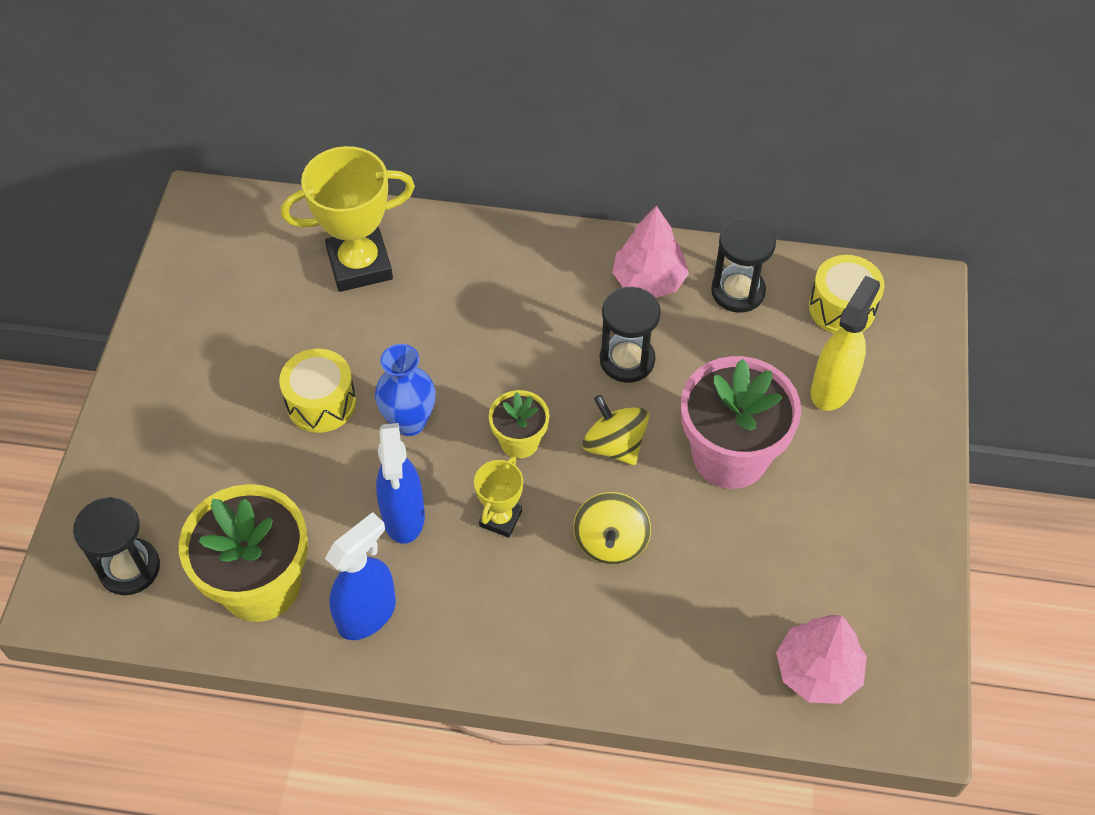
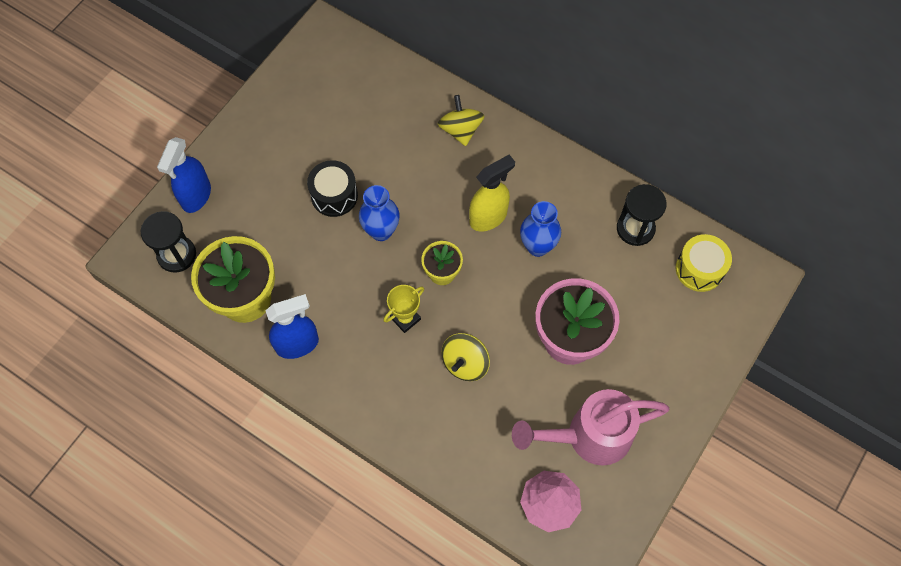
camera: 25 degrees right, 10 degrees up
(321, 402) = (334, 195): yellow drum -> black drum
(359, 265) = (401, 111): yellow trophy -> none
(403, 517) = (348, 292): blue spray bottle -> blue spray bottle (196, 196)
(614, 445) = (500, 301): yellow spinning top -> yellow spinning top (460, 130)
(627, 360) = (537, 246): black hourglass -> blue vase
(649, 280) = (580, 197): pink tree -> none
(820, 564) = (588, 436): none -> pink watering can
(832, 388) = (662, 322): yellow spray bottle -> yellow spray bottle (488, 217)

